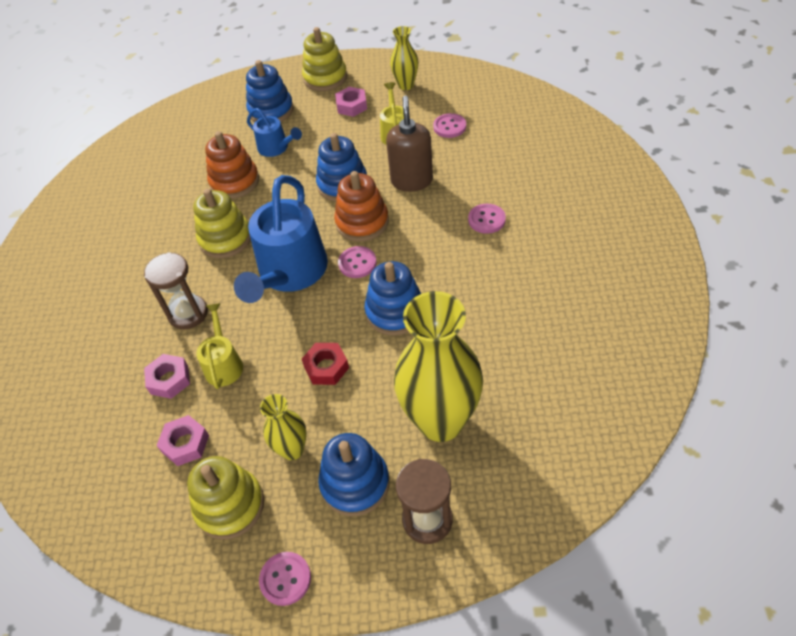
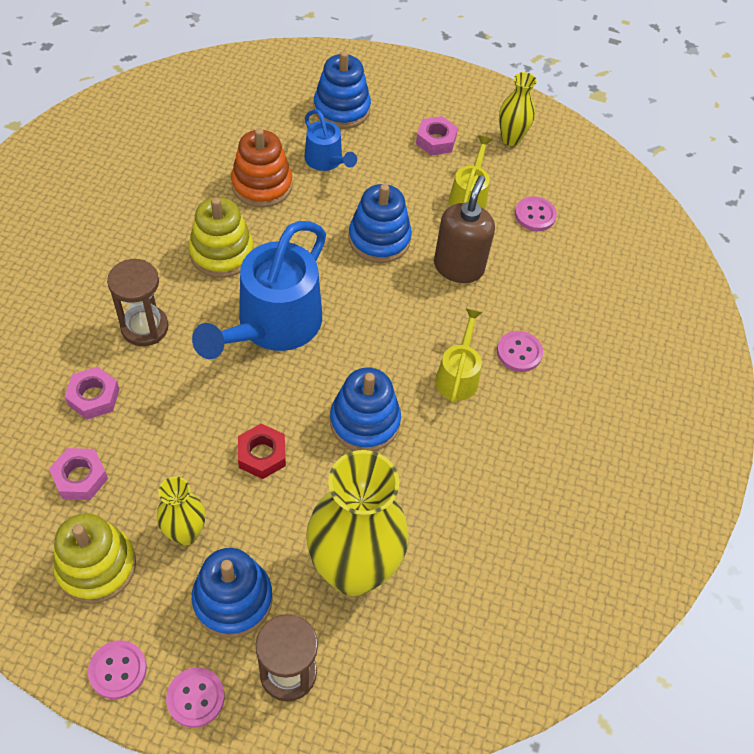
camera: 10 degrees right, 5 degrees up
(223, 363) = (157, 403): yellow watering can -> yellow watering can (458, 375)
(325, 78) = (422, 90): yellow stacking toy -> none
(357, 263) = (351, 345): pink button -> pink button (195, 698)
(362, 222) = (379, 296): orange stacking toy -> none

